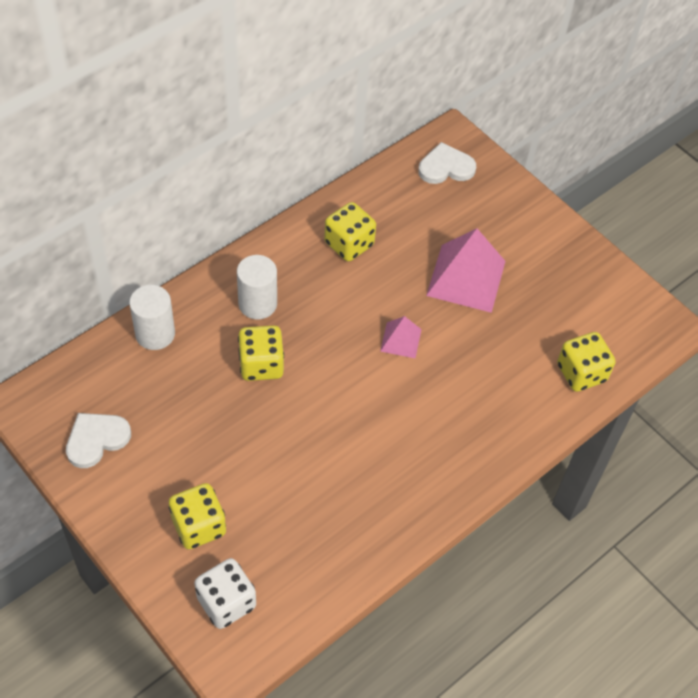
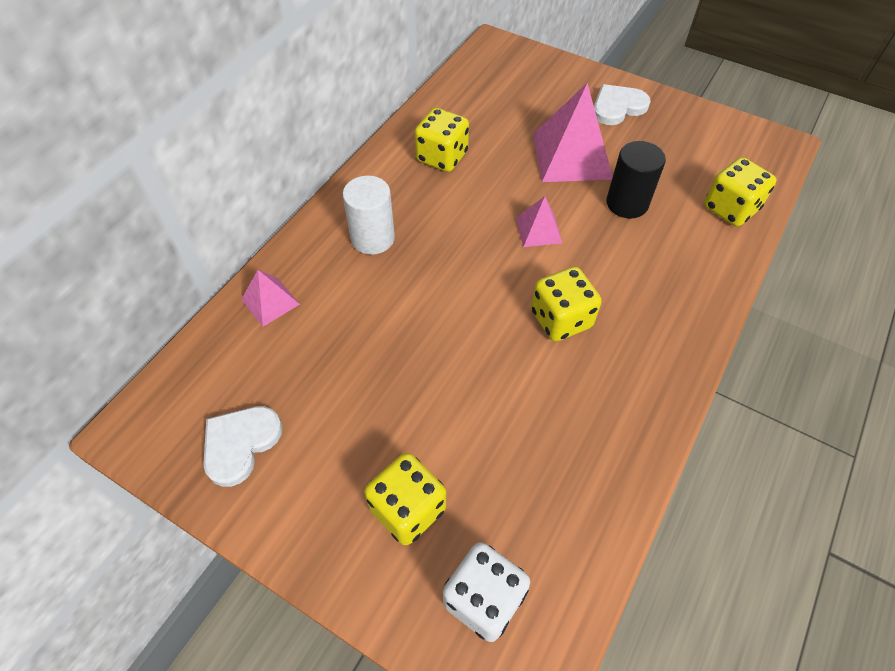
camera: 15 degrees left, 0 degrees up
(155, 334) = (270, 301): white cylinder -> pink pyramid
(261, 365) = (403, 298): yellow dice -> yellow dice (561, 319)
(446, 167) = (501, 69): white heart -> white heart (617, 107)
(491, 339) = (627, 203): none -> black cylinder

